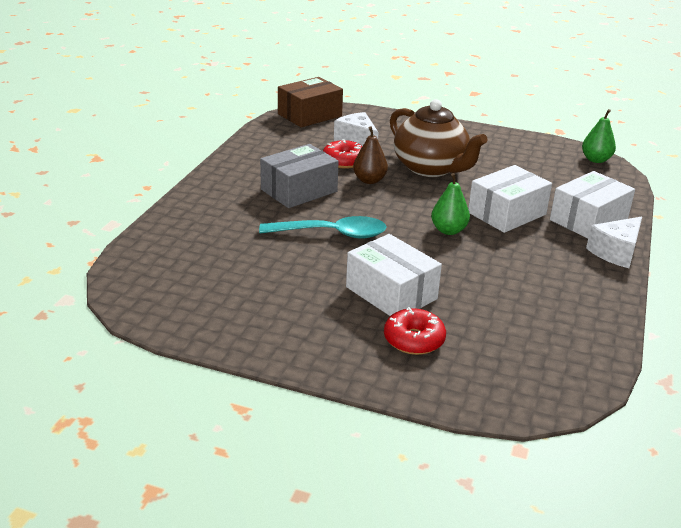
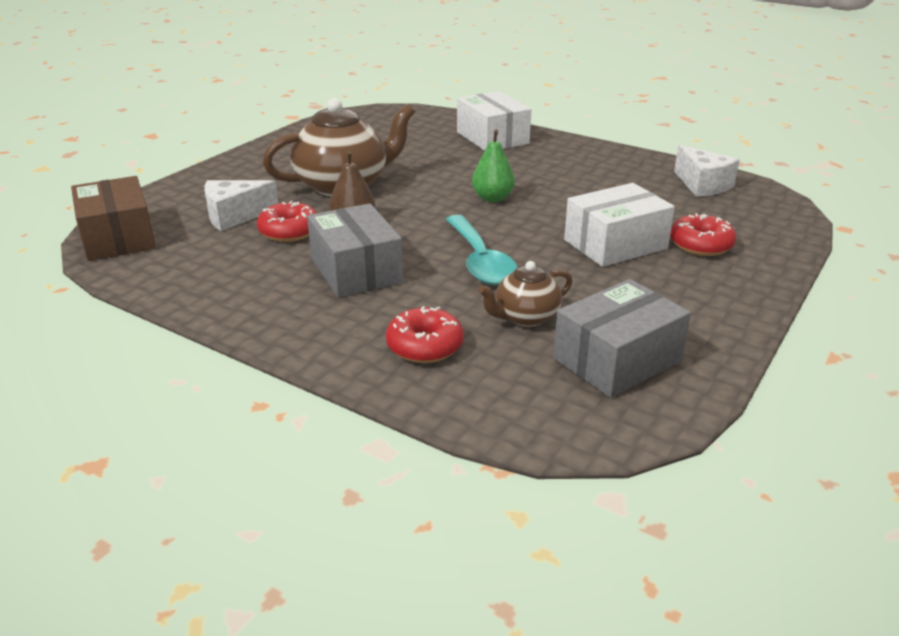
camera: 75 degrees left, 0 degrees up
(208, 296) = (617, 360): none -> grey box
(210, 224) = (425, 346): none -> red donut
(256, 257) = (525, 317): none -> brown teapot
(332, 234) = (480, 261): turquoise spoon -> turquoise spoon turned 150 degrees clockwise
(507, 213) = (466, 167): white box -> none
(595, 160) = (373, 113): green pear -> none
(616, 252) = (553, 139): white cheese -> white cheese (702, 185)

